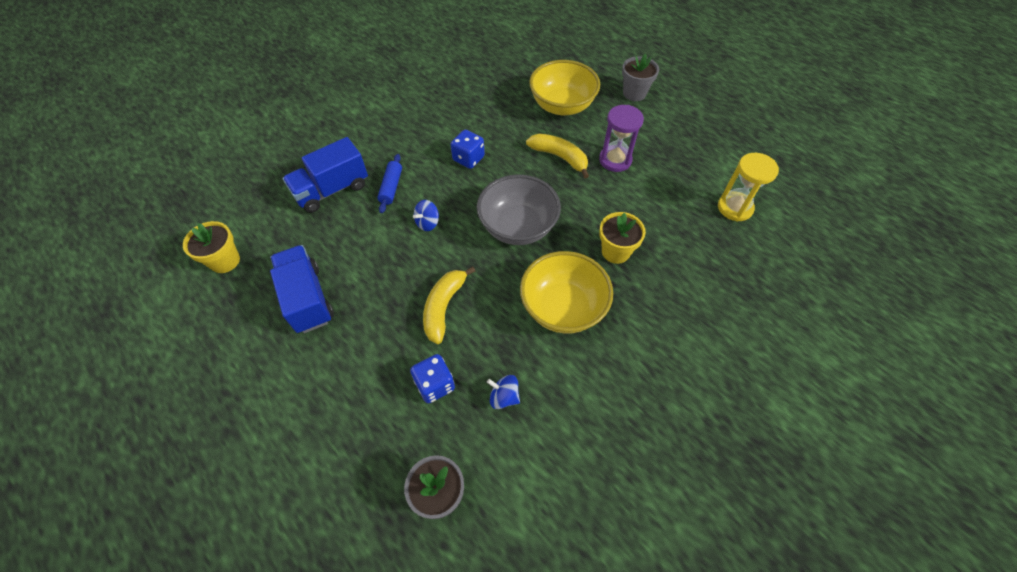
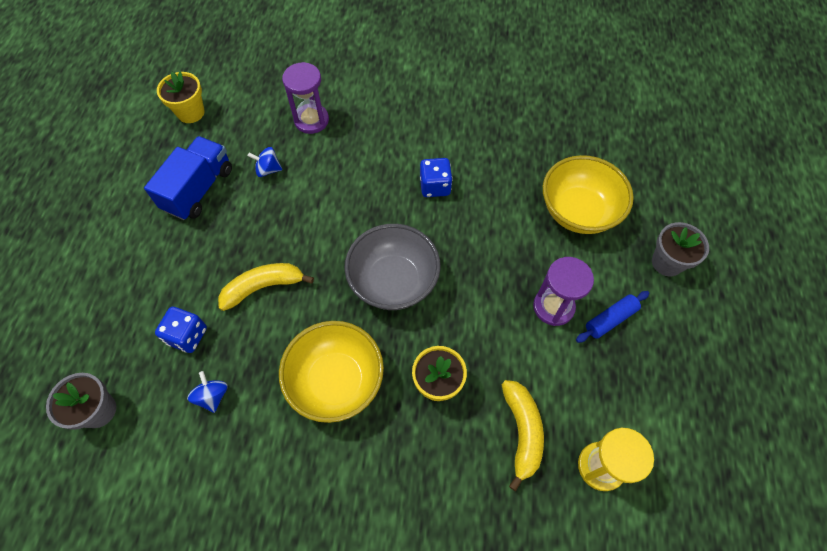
camera: 50 degrees right, 5 degrees up
(332, 190) = (311, 120): blue truck -> purple hourglass
(391, 187) = (350, 156): blue rolling pin -> blue rolling pin (610, 319)
(428, 223) = (337, 211): blue spinning top -> blue spinning top (268, 170)
(560, 157) = (509, 256): yellow banana -> yellow banana (522, 432)

